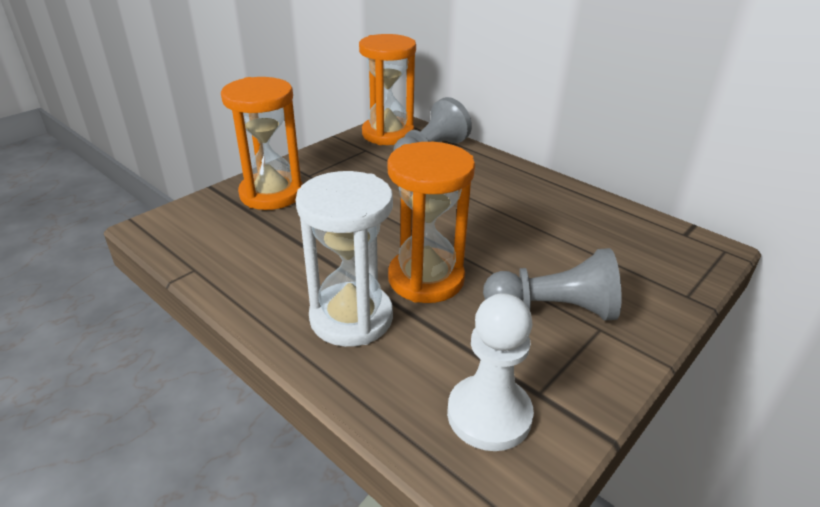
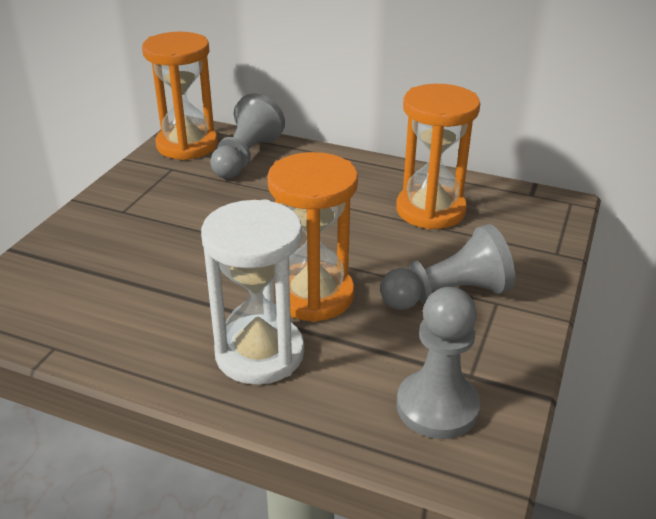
camera: 20 degrees left, 0 degrees up
(271, 194) = (92, 242): orange hourglass -> orange hourglass (430, 210)
(489, 414) = (437, 407): white pawn -> grey pawn

